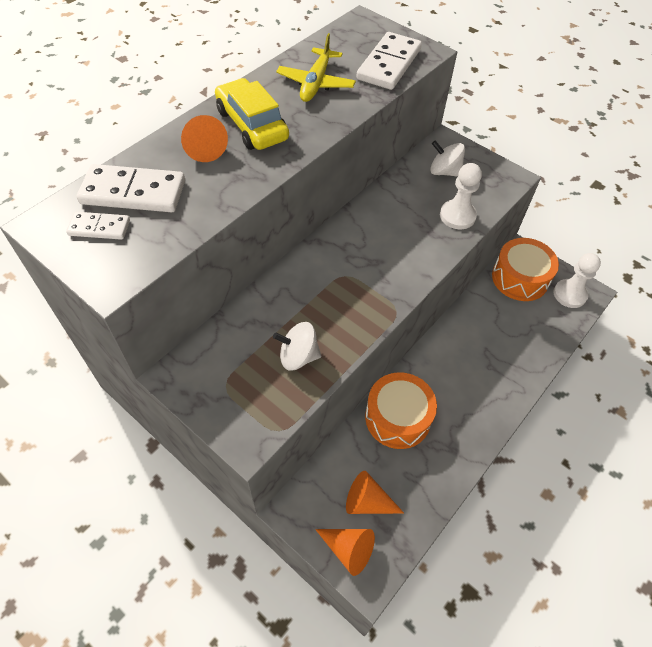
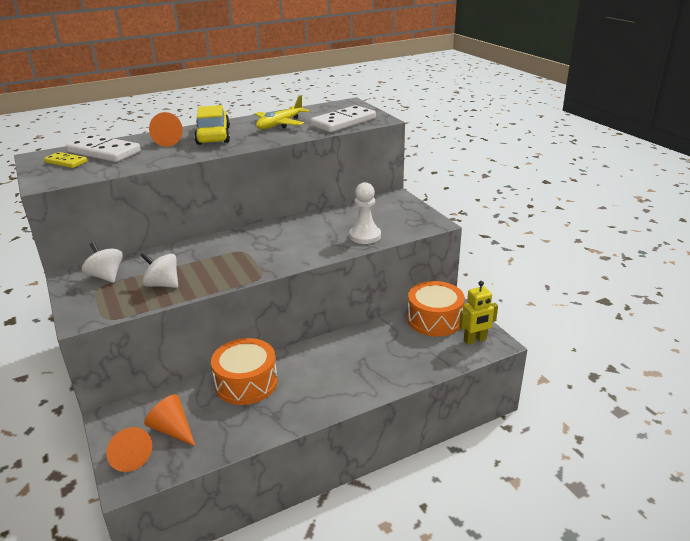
camera: 25 degrees right, 25 degrees down
(99, 227) = (66, 162): white domino -> yellow domino
(444, 172) = (378, 212): white spinning top -> white spinning top (106, 276)
(569, 294) = (475, 340): white pawn -> yellow robot

